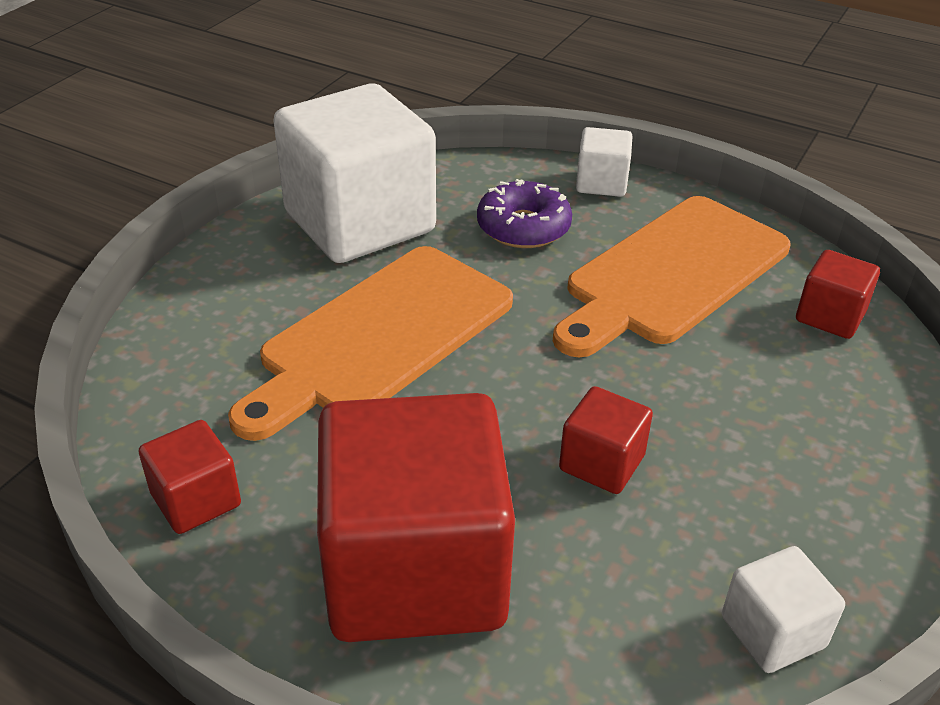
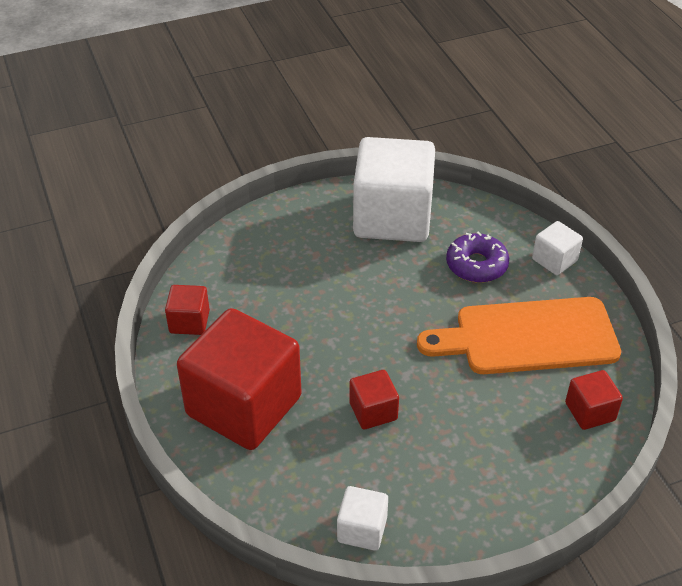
camera: 40 degrees right, 5 degrees up
(381, 337) = (338, 288): orange cutting board -> none

